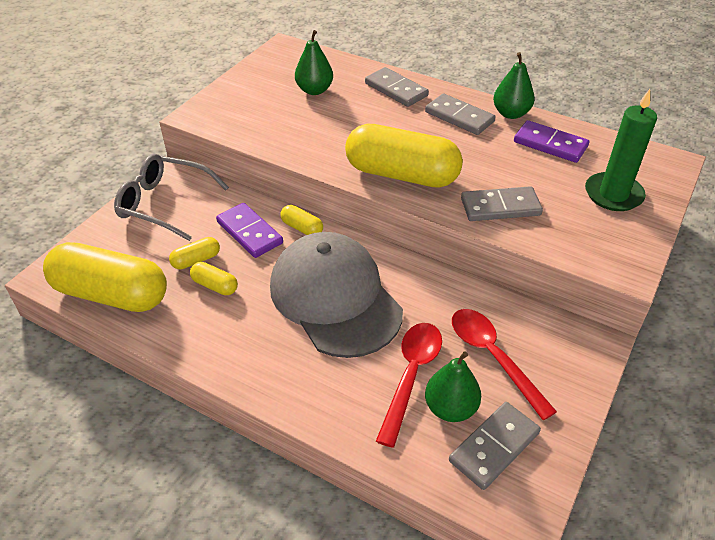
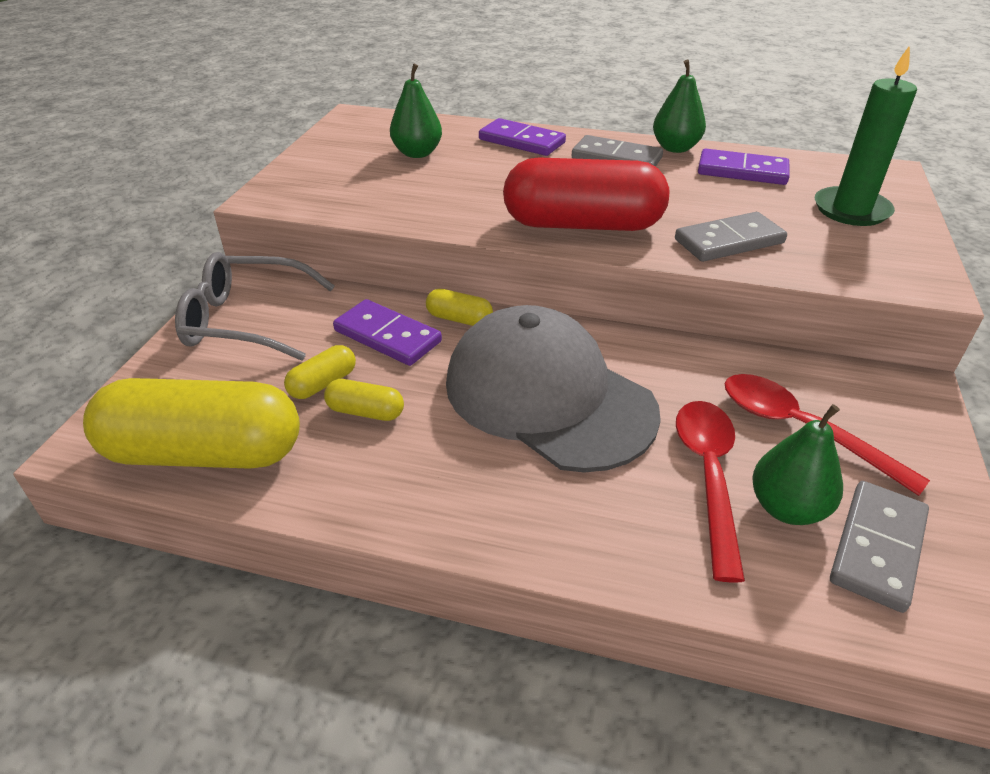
camera: 15 degrees left, 5 degrees down
(396, 90) = (521, 141): grey domino -> purple domino
(402, 175) = (583, 225): yellow capsule -> red capsule

